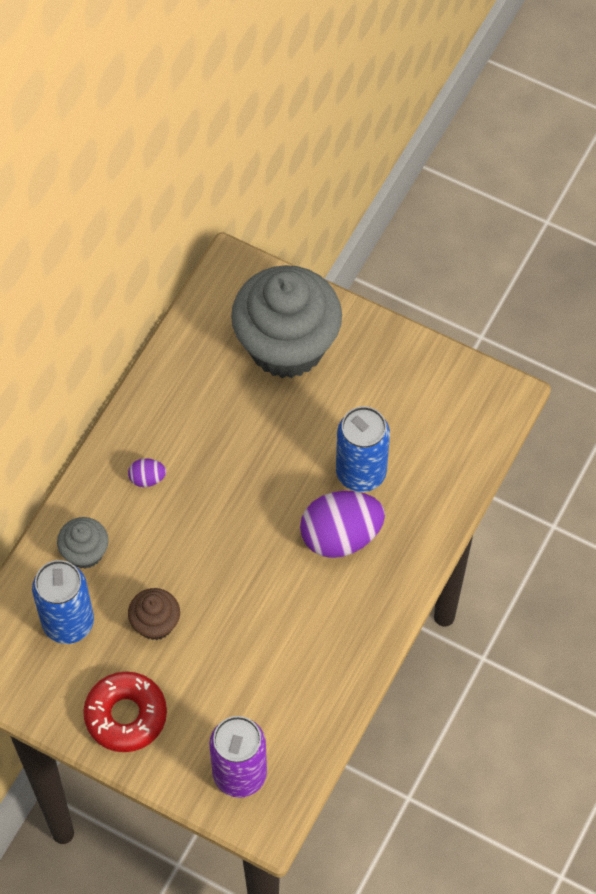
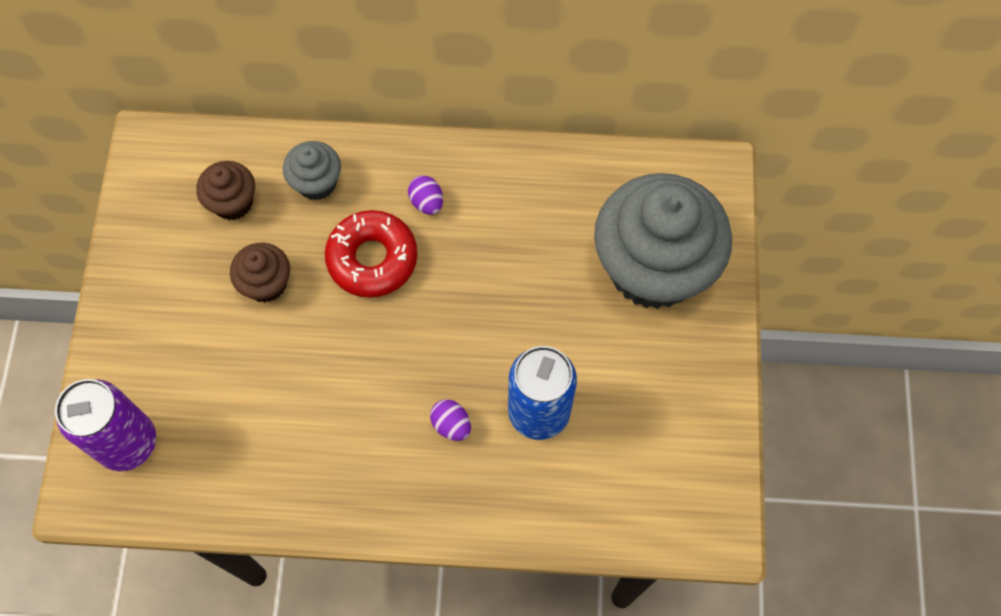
camera: 65 degrees right, 5 degrees up
(68, 623) = (233, 202): blue can -> brown cupcake
(126, 715) = (152, 301): red donut -> red donut (372, 259)
(341, 536) = (451, 425): purple egg -> purple egg, size x0.45

